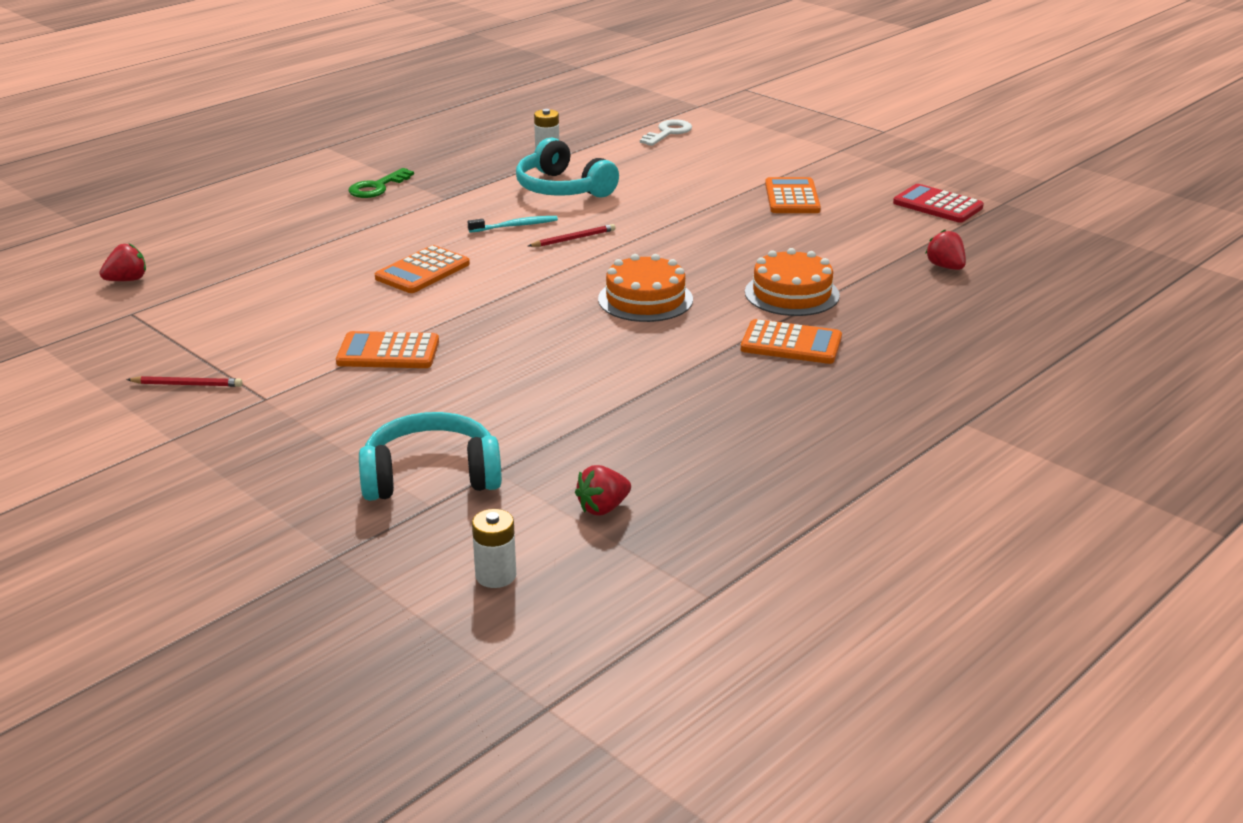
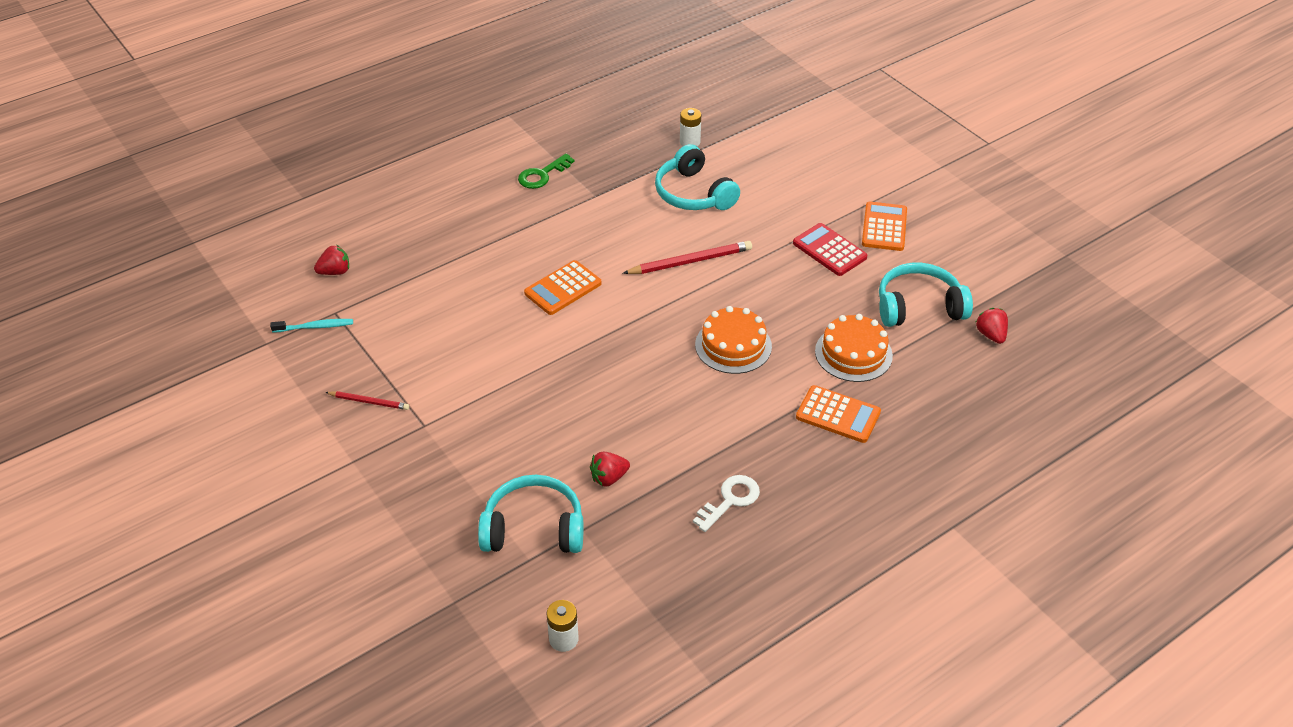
camera: 10 degrees right, 15 degrees up
(388, 352) = (522, 384): orange calculator -> none
(515, 226) = (646, 239): turquoise toothbrush -> turquoise toothbrush (315, 327)
(573, 239) = (690, 261): red pencil -> red pencil, size x1.71
(603, 508) = (653, 581): red strawberry -> red strawberry (609, 478)
(668, 133) = (798, 125): white key -> white key (730, 500)
(854, 252) = (918, 307): none -> turquoise headphones
(937, 205) = (1007, 252): red calculator -> red calculator (829, 250)

